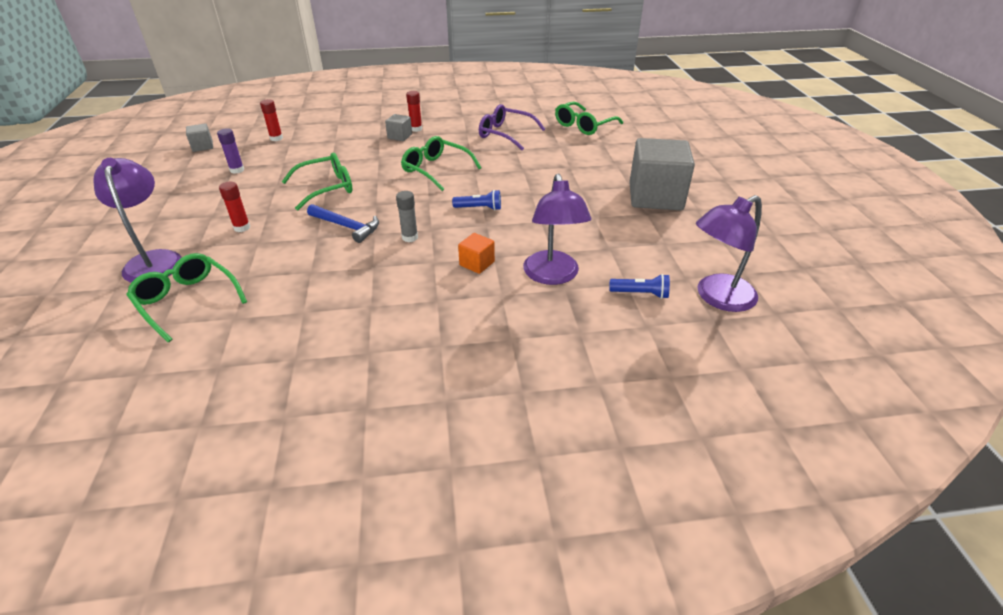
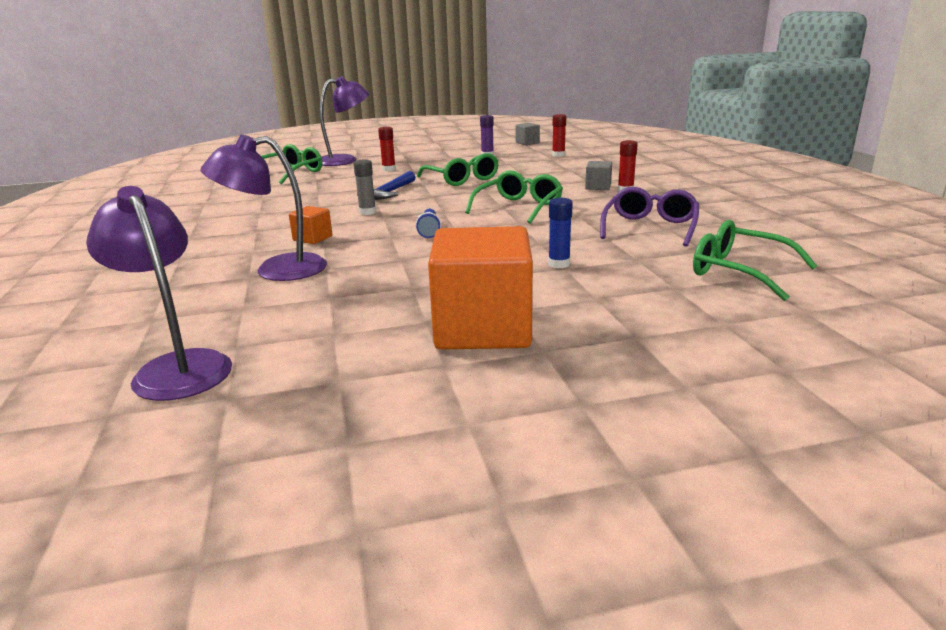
camera: 85 degrees right, 15 degrees down
(563, 168) = (559, 264): none -> blue glue stick
(641, 294) = (216, 316): blue flashlight -> none
(655, 197) = (483, 328): grey cube -> orange cube

